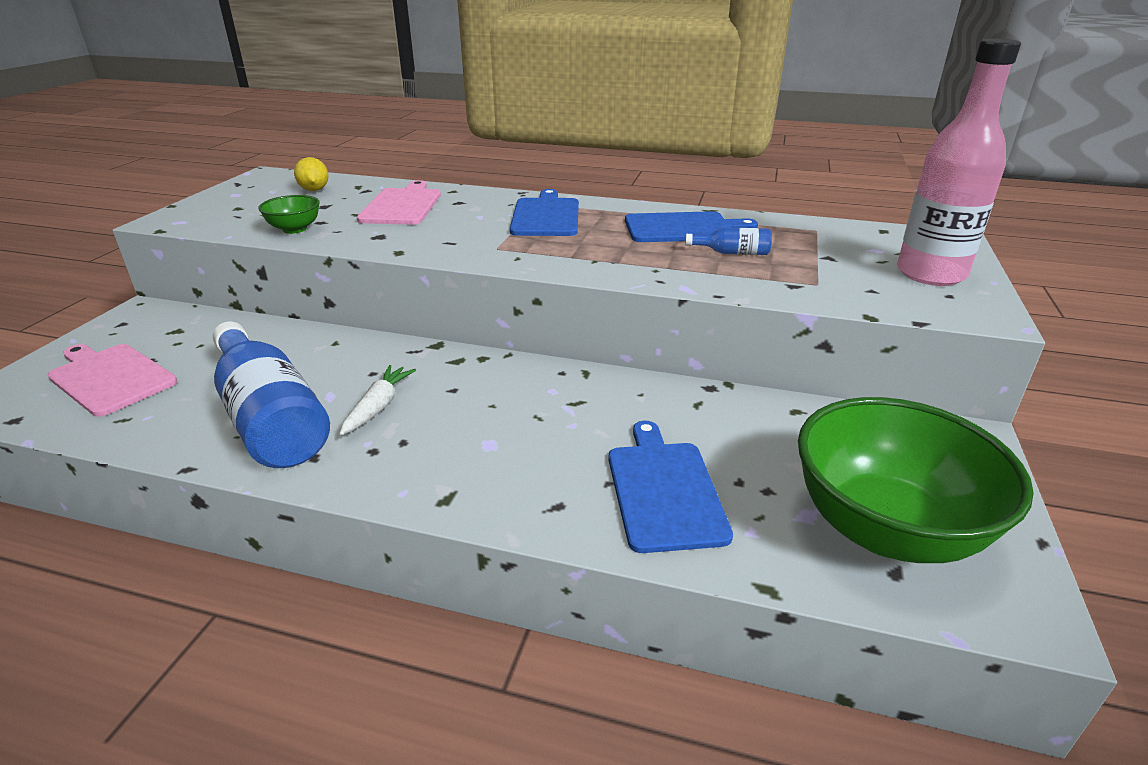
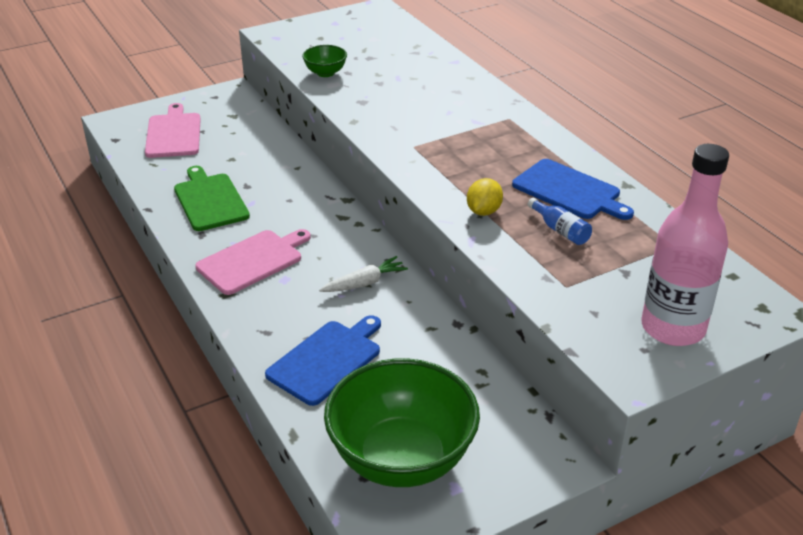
camera: 45 degrees right, 5 degrees up
(269, 418) = (210, 200): blue bottle -> green cutting board
(314, 190) = (385, 38): yellow lemon -> yellow lemon (483, 211)
(378, 406) = (264, 223): white carrot -> white carrot (364, 283)
(402, 205) = (416, 78): pink cutting board -> pink cutting board (253, 261)
(546, 216) = (493, 132): blue cutting board -> none

